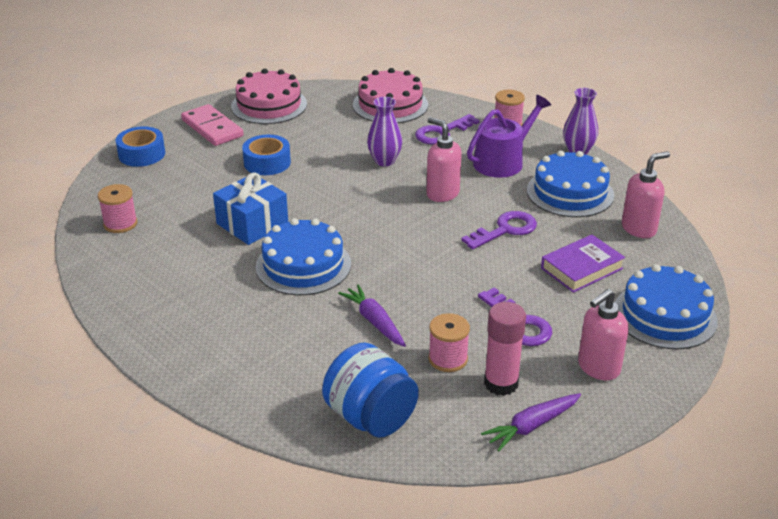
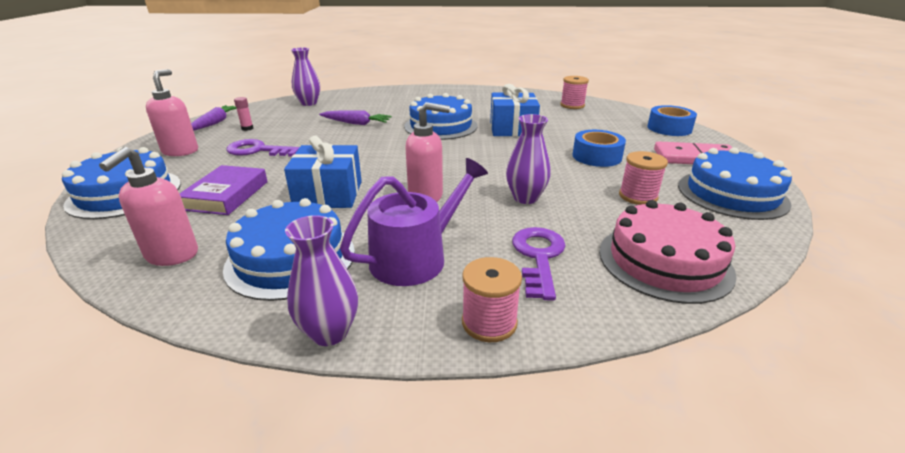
camera: 135 degrees right, 5 degrees down
(269, 105) = (732, 194): pink cake -> blue cake
(370, 417) = (309, 103): blue jar -> purple vase
(448, 359) = (291, 126): pink spool -> pink spool (638, 196)
(501, 383) = (247, 128): pink glue stick -> pink glue stick, size x0.49
(502, 161) = (415, 257): purple watering can -> purple watering can turned 135 degrees counterclockwise
(505, 230) = (328, 194): purple key -> blue gift

